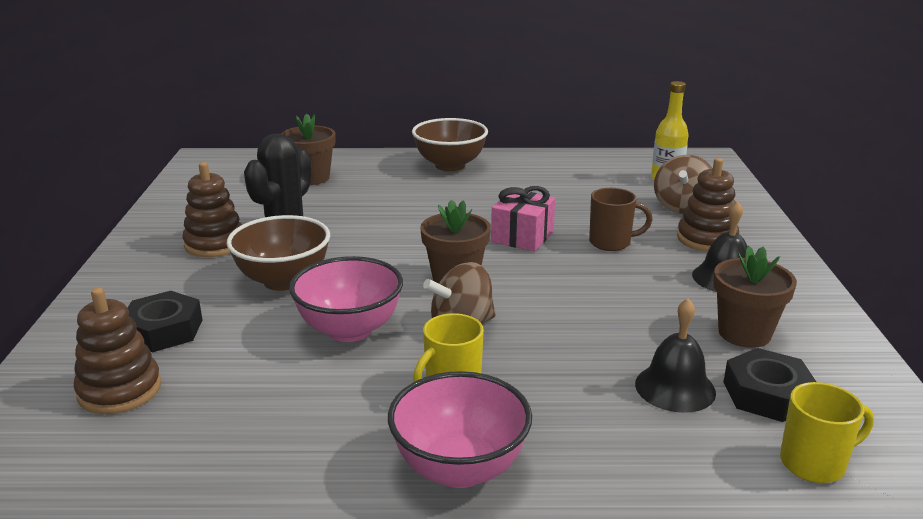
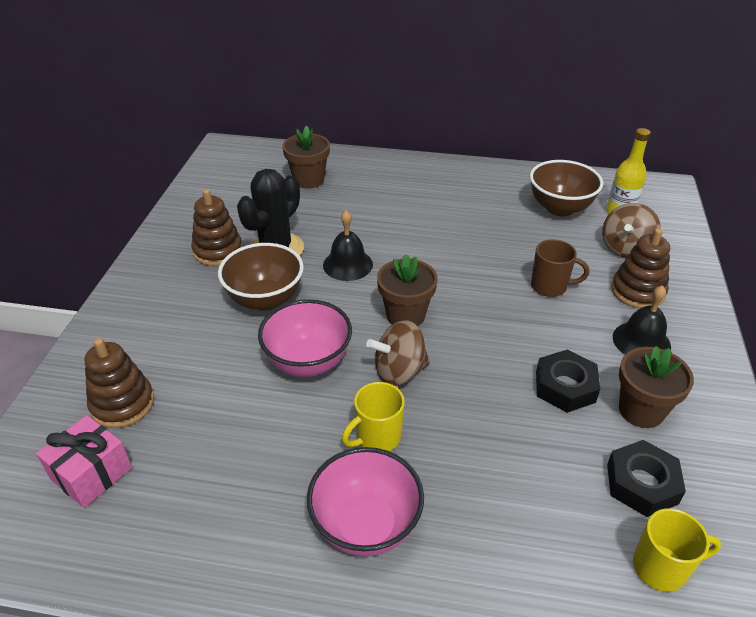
camera: 10 degrees right, 15 degrees up
(164, 330) = (164, 344): black nut -> black nut (565, 387)
(450, 165) = (429, 175): brown bowl -> brown bowl (560, 208)
(522, 237) = (473, 270): pink gift -> pink gift (91, 473)
(675, 388) = (563, 464): black bell -> black bell (348, 264)

